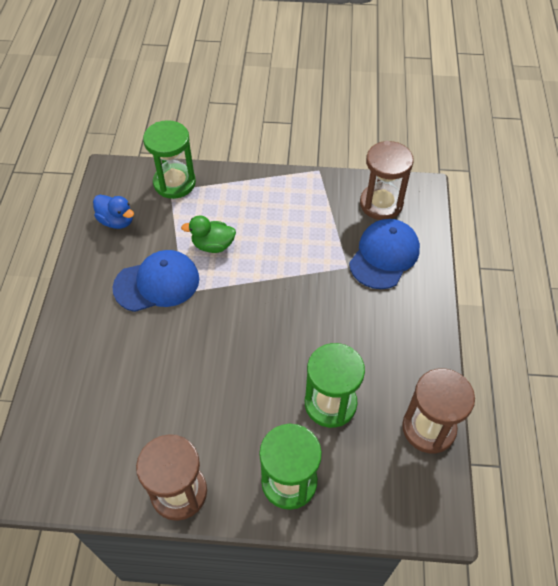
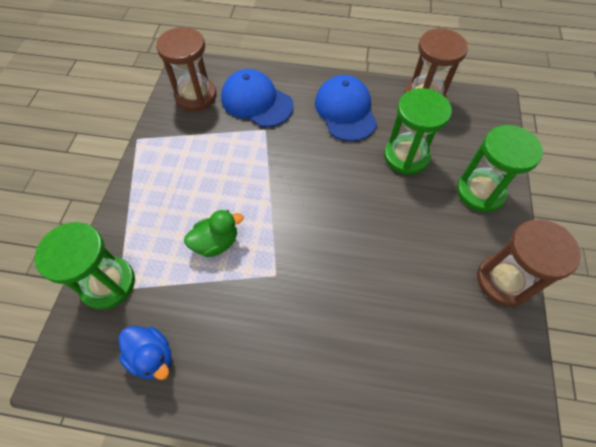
camera: 85 degrees left, 5 degrees up
(117, 221) = (152, 356): blue duck -> blue duck turned 90 degrees clockwise
(157, 283) = (260, 303): blue cap -> blue cap (345, 111)
(213, 245) = (216, 242): green duck -> green duck turned 120 degrees counterclockwise

